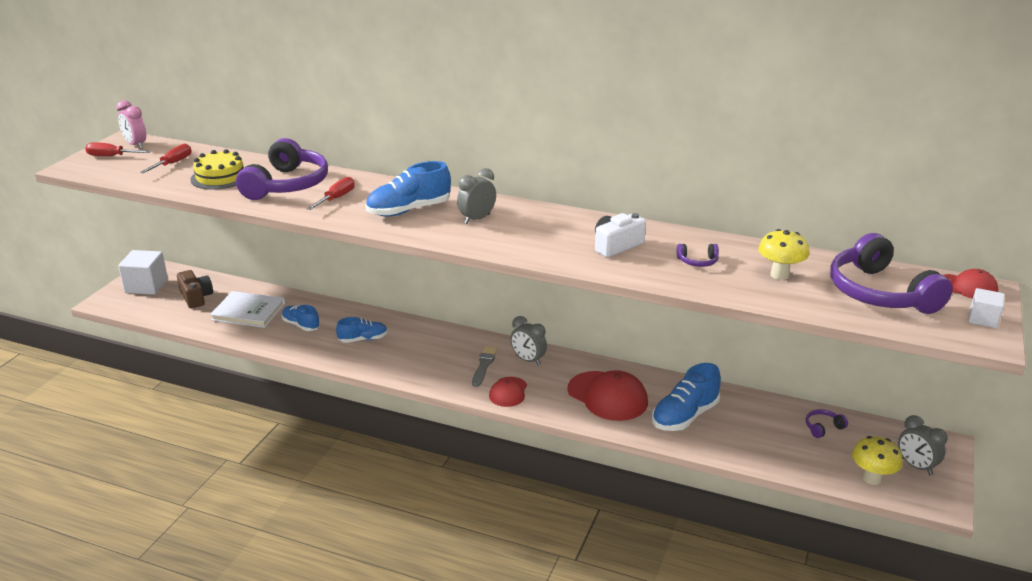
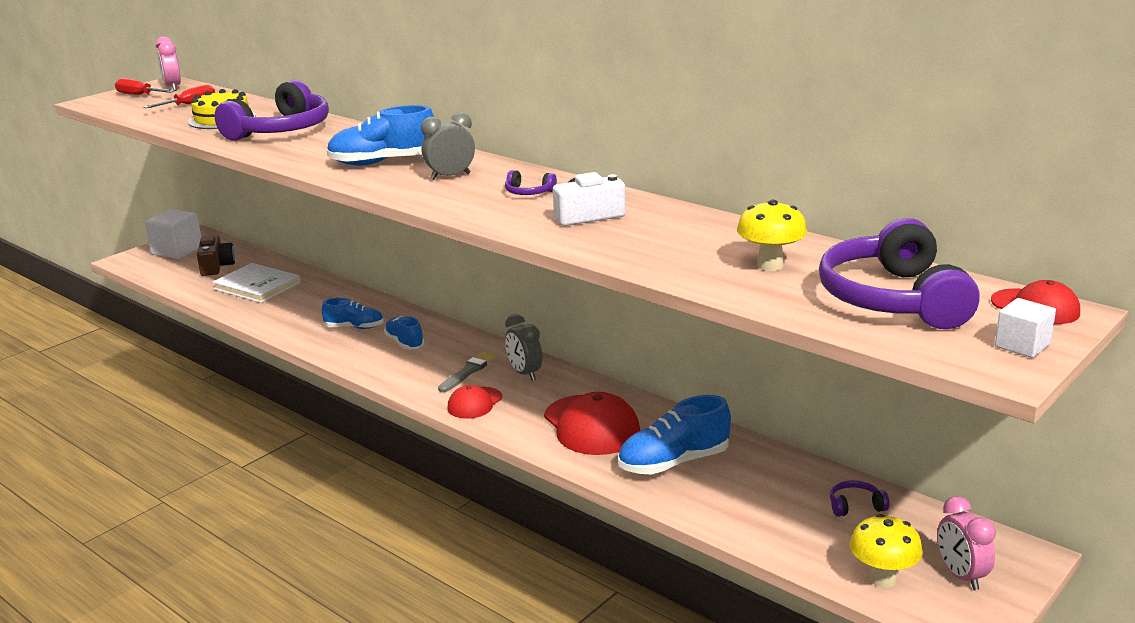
camera: 20 degrees right, 5 degrees down
(301, 325) = (300, 305): blue shoe -> blue shoe (404, 343)
(336, 198) = (318, 146): red screwdriver -> none
(697, 261) = (674, 241): purple headphones -> purple headphones (528, 192)
(916, 466) = (961, 576): grey clock -> pink clock

